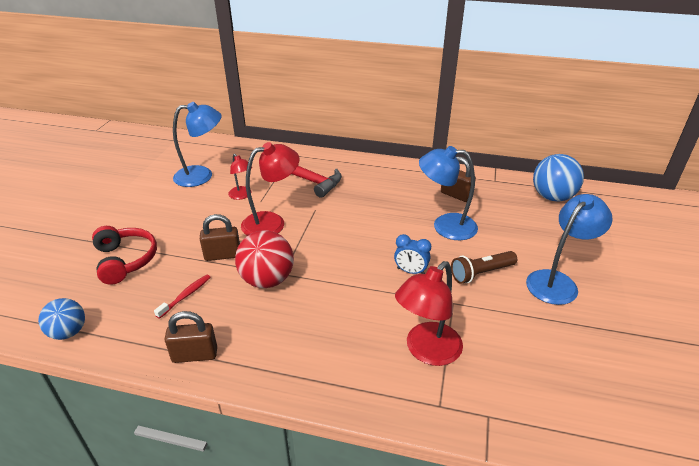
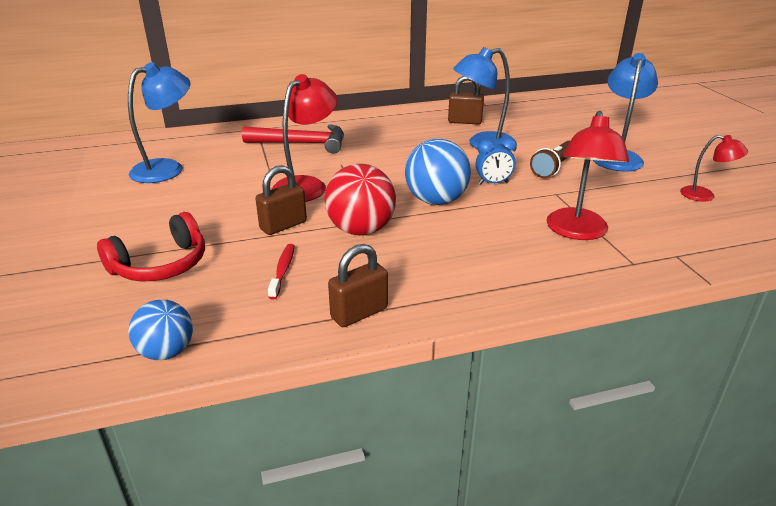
camera: 30 degrees left, 5 degrees down
(125, 260) = (161, 265): red headphones -> red headphones turned 105 degrees clockwise
(242, 196) = (242, 173): red lamp -> red lamp (705, 195)
(552, 197) = (545, 105): blue ball -> blue ball (436, 201)

